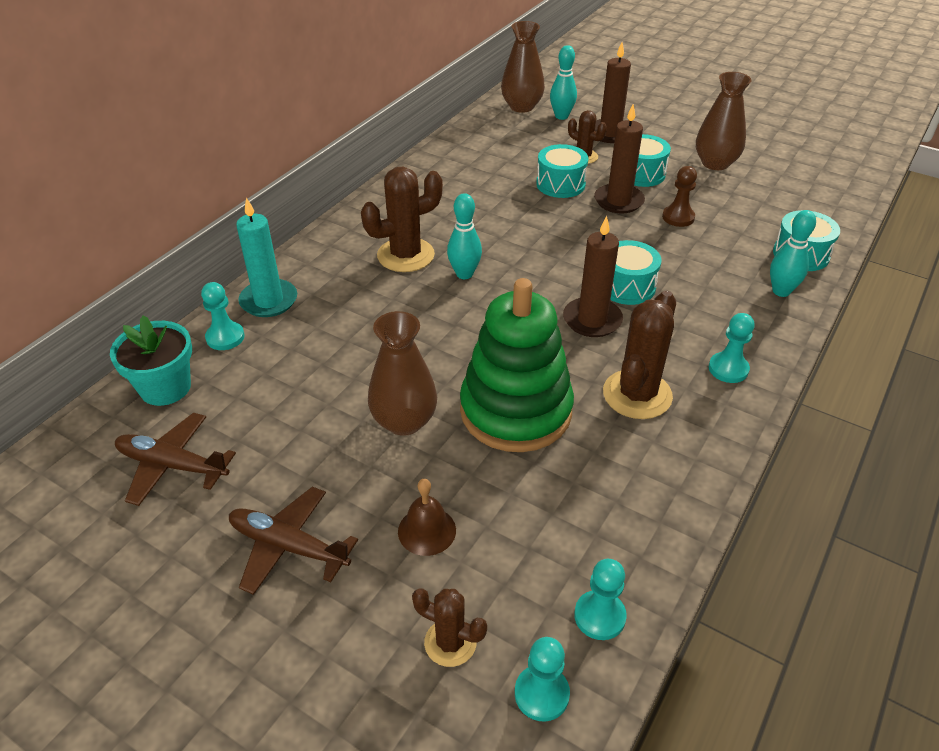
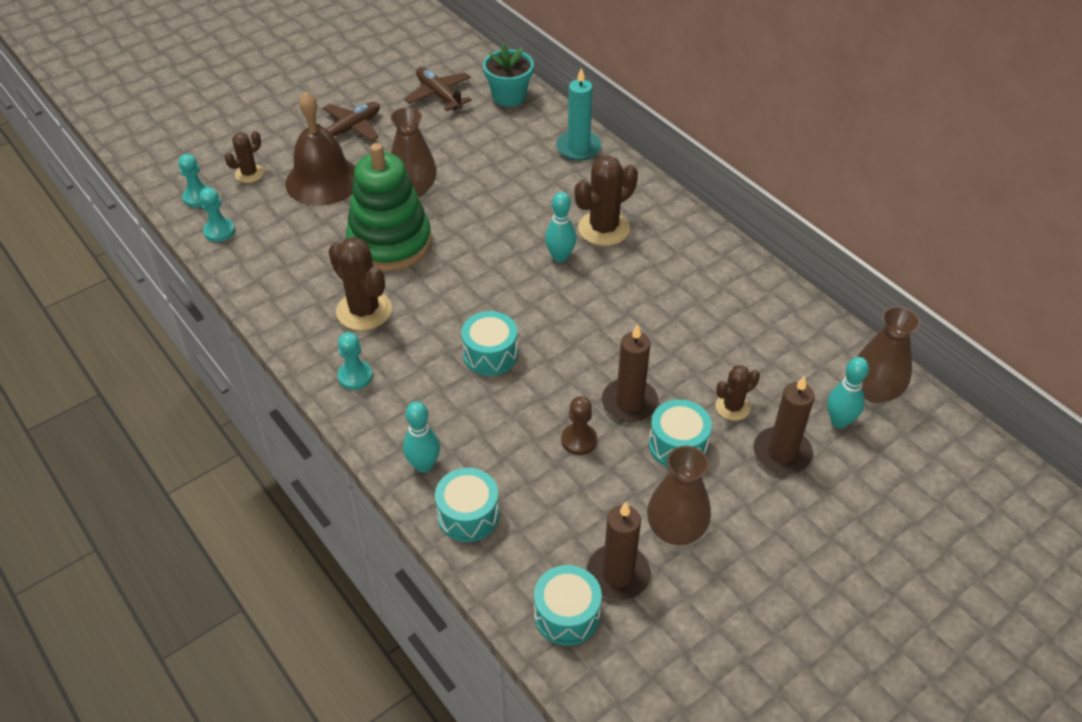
camera: 110 degrees right, 5 degrees up
(172, 465) = (439, 95): brown plane -> brown plane turned 75 degrees counterclockwise
(225, 337) = (546, 124): turquoise pawn -> none
(405, 255) = (603, 228): brown cactus -> brown cactus turned 60 degrees clockwise
(427, 530) = (323, 180): brown bell -> brown bell, size x2.07
(560, 184) = (680, 367): turquoise drum -> turquoise drum (567, 615)
(592, 320) = (459, 315): brown candle -> brown candle (618, 574)

